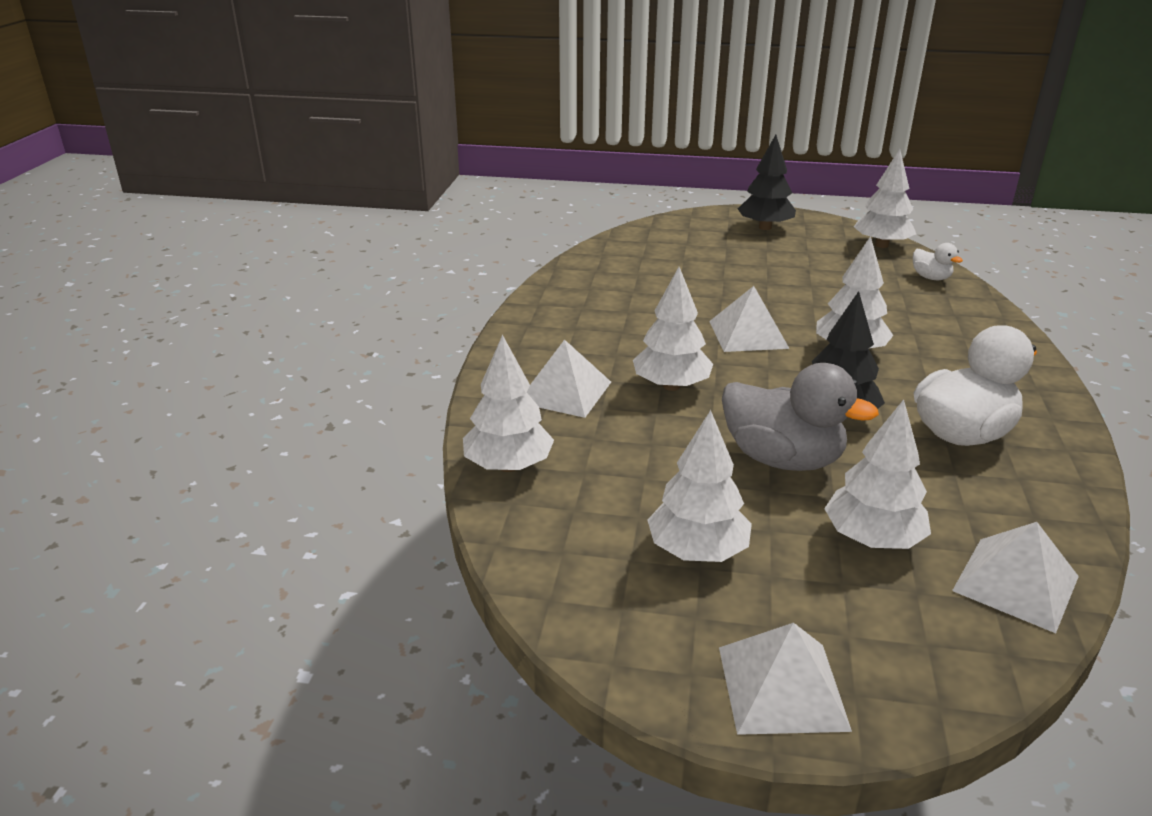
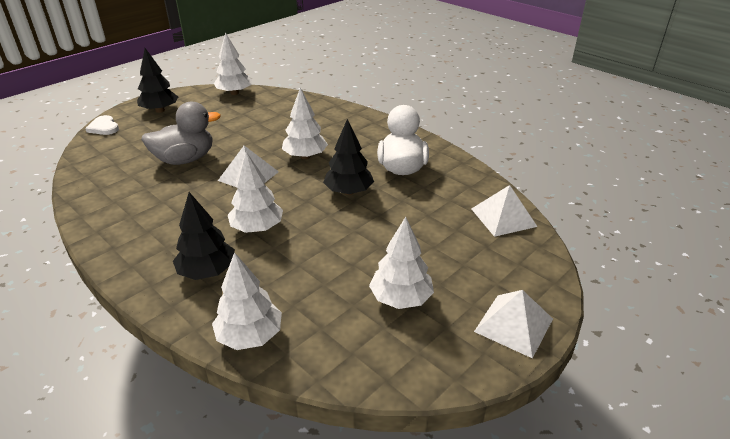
camera: 55 degrees left, 5 degrees up
(564, 392) = (207, 272): white pyramid -> black tree
(685, 220) = (104, 127): none -> white heart
(782, 459) = (362, 228): grey duck -> grey duck (185, 159)
(872, 539) = (444, 237): white tree -> none
(931, 278) = (281, 100): white duck -> none

